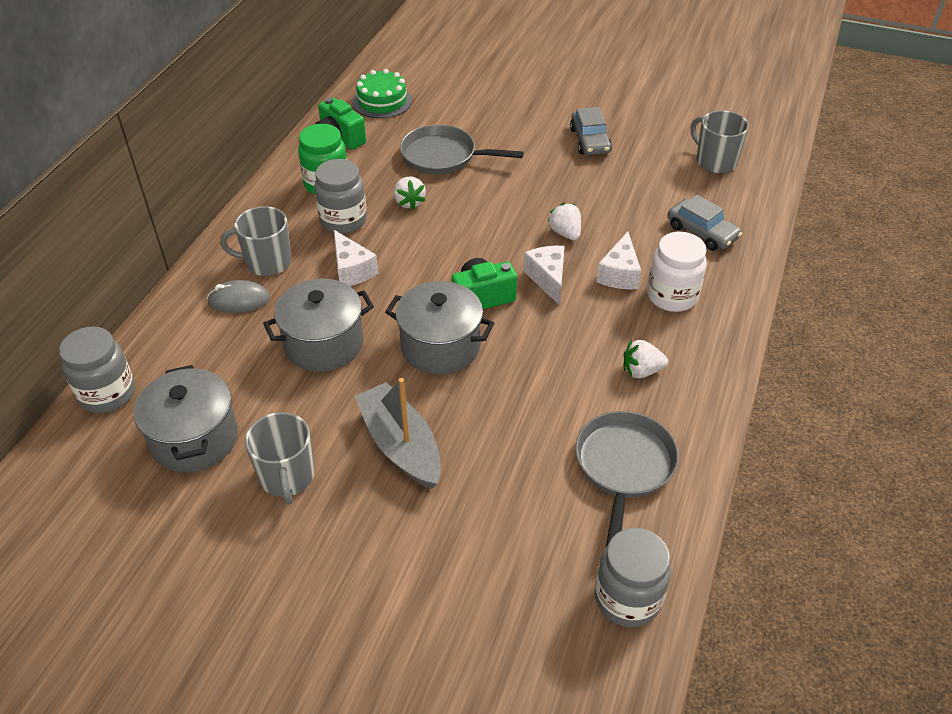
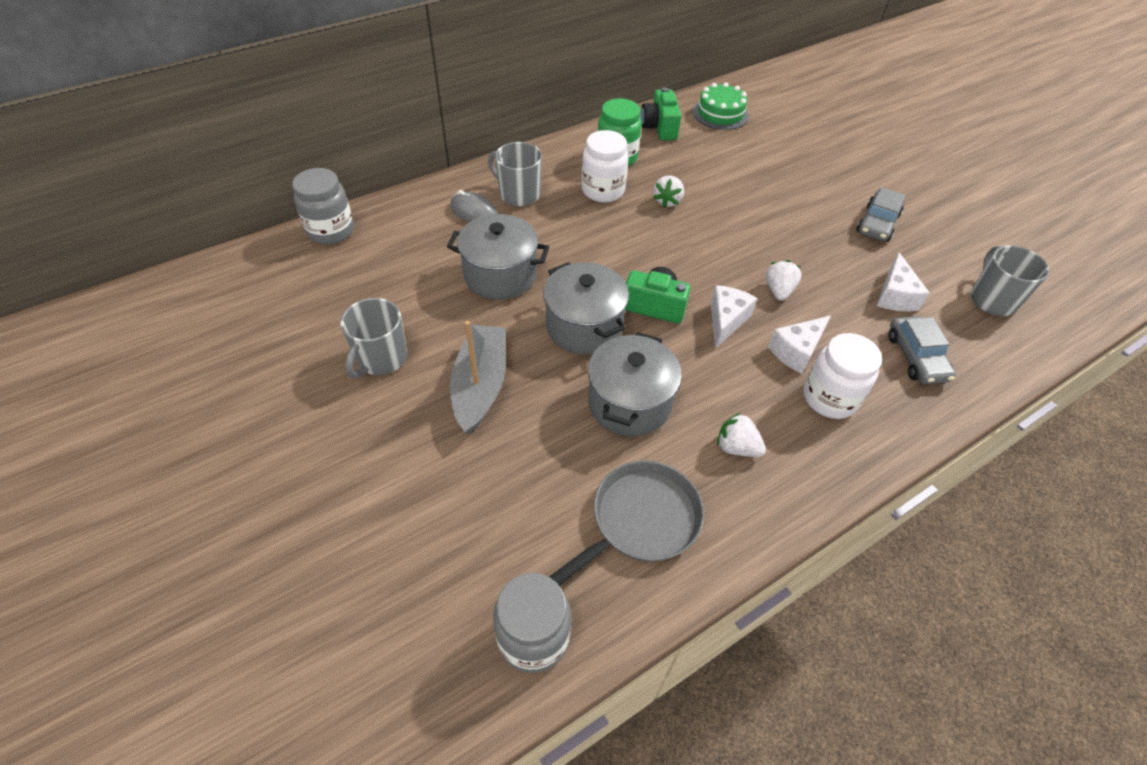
camera: 35 degrees right, 5 degrees up
(194, 439) = (351, 293): grey pot -> grey pot (629, 403)
(343, 221) = (603, 191): grey jar -> white jar
(352, 270) = (573, 231): white cheese -> white cheese (895, 296)
(443, 156) = (730, 178): grey pan -> none

